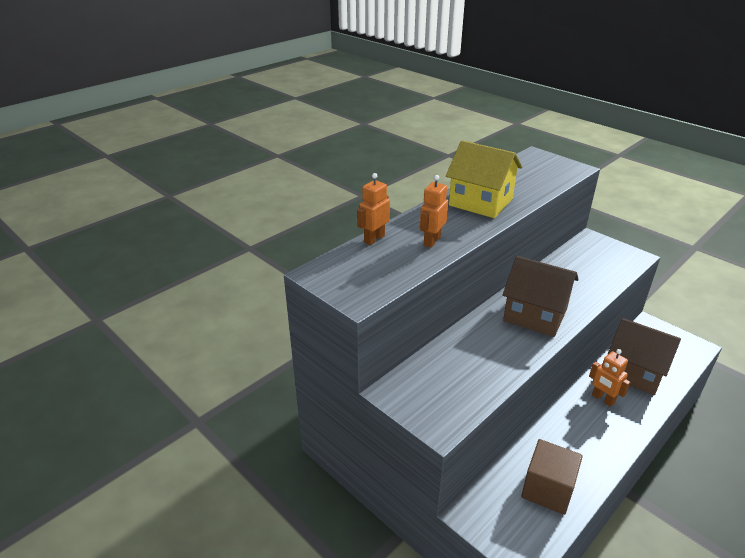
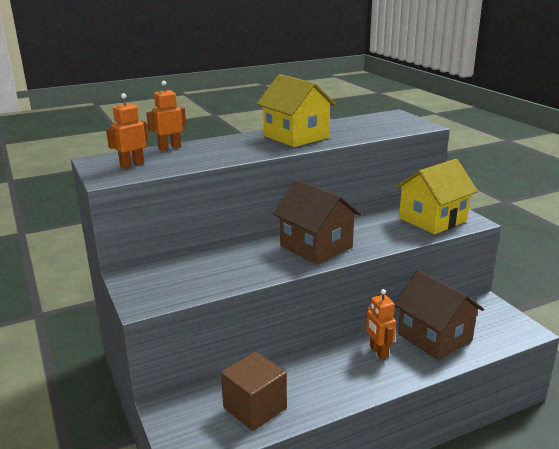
camera: 20 degrees right, 10 degrees down
(431, 241) = (216, 154): orange robot -> orange robot (132, 165)
(604, 261) = (432, 220): none -> yellow house

